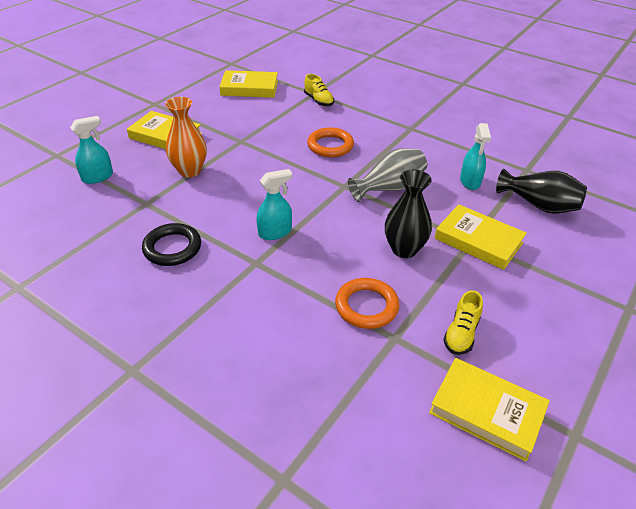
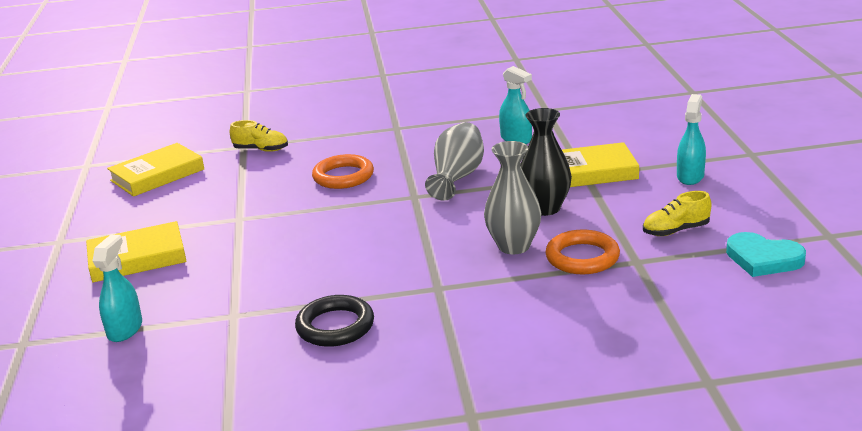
camera: 40 degrees left, 15 degrees down
(190, 171) = (230, 267): orange vase -> none
(275, 232) = (414, 260): turquoise spray bottle -> turquoise spray bottle (690, 176)
(341, 265) = (514, 246): none -> grey vase
(461, 334) = (676, 230): yellow shoe -> yellow shoe turned 90 degrees clockwise
(486, 411) = (763, 259): yellow book -> turquoise heart
(539, 205) = (595, 127): black vase -> none

